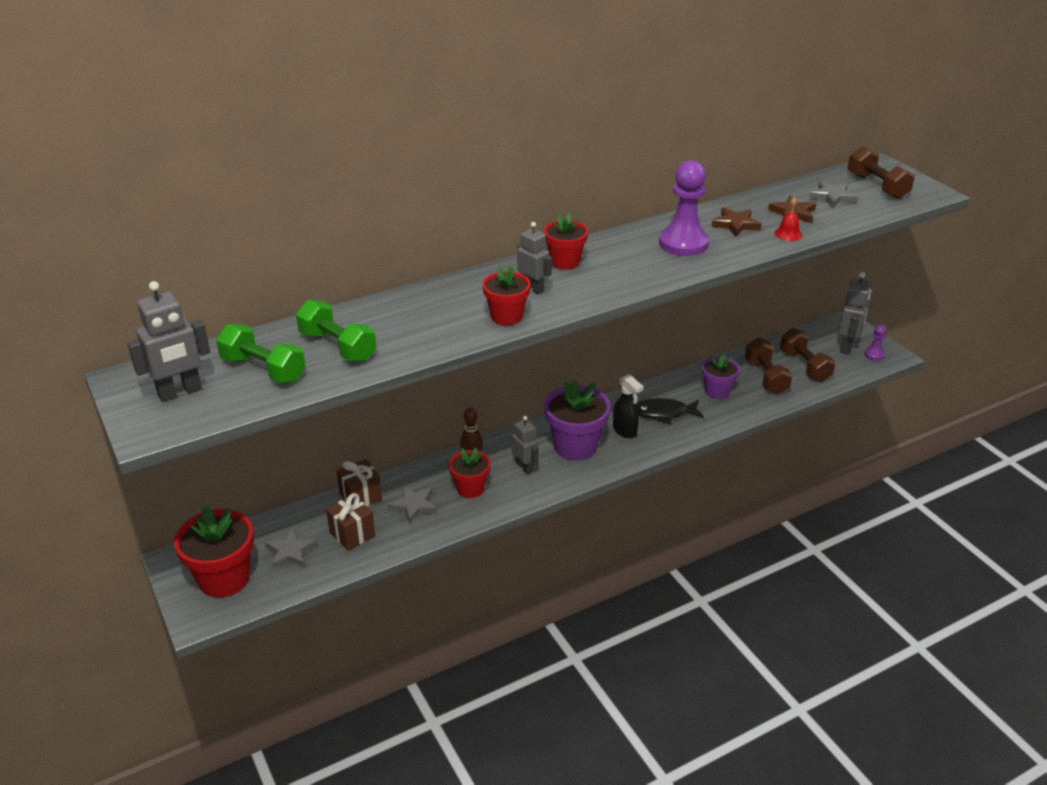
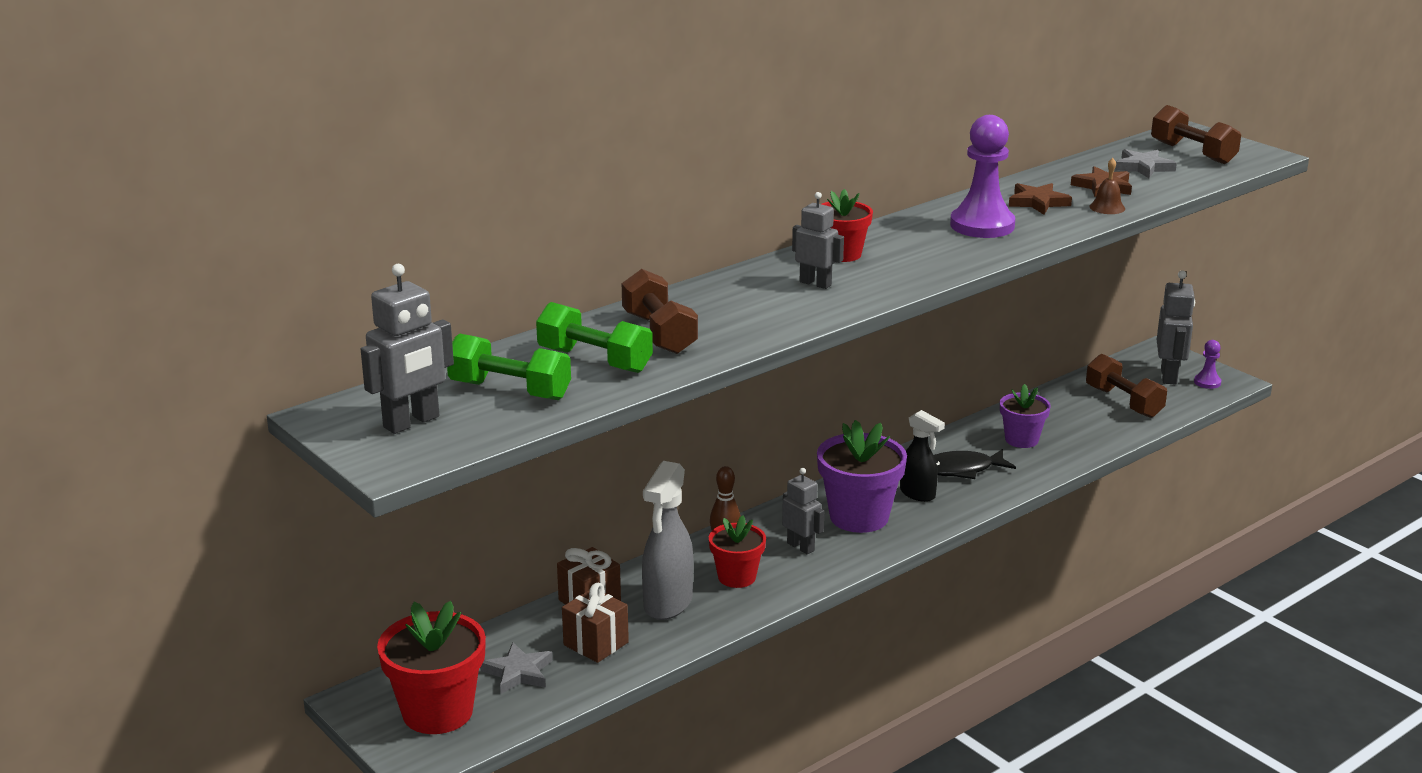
camera: 10 degrees left, 10 degrees down
(414, 506) = (667, 604): grey star -> grey spray bottle
(506, 316) = (797, 314): red flower pot -> none
(766, 377) = (1078, 418): brown dumbbell -> brown dumbbell (659, 333)
(788, 234) = (1107, 207): red bell -> brown bell

